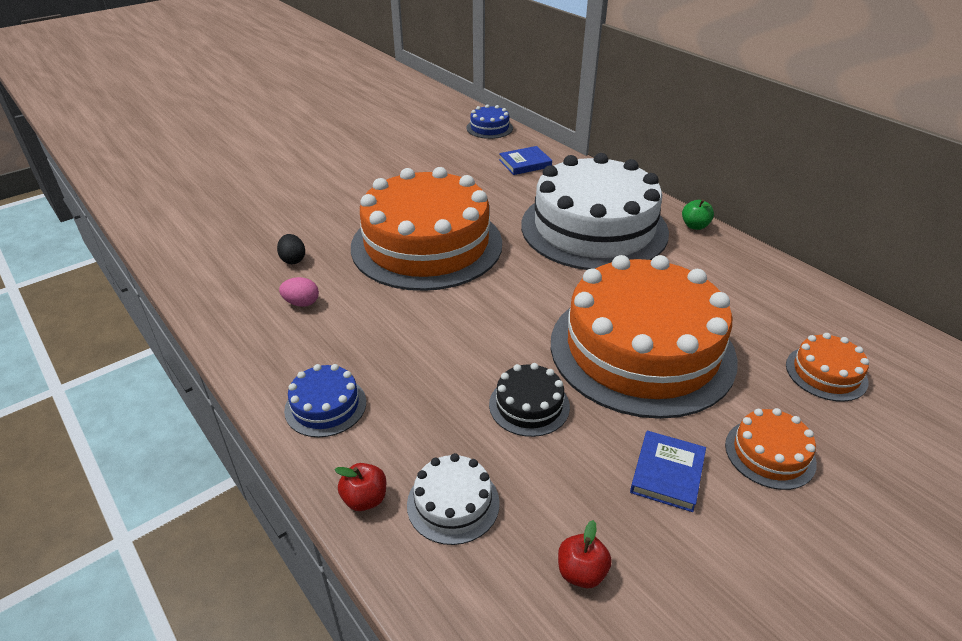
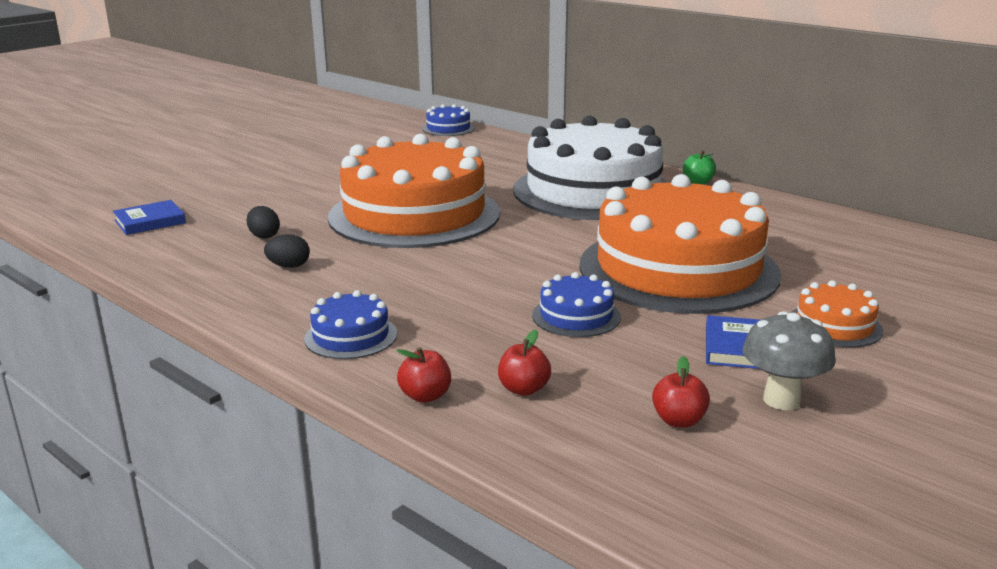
camera: 10 degrees left, 15 degrees down
(301, 303) = (289, 266): pink egg -> black egg
(453, 503) = (523, 389): white cake -> red apple
(525, 163) = (499, 151): blue book -> blue book (150, 222)
(529, 405) = (576, 316): black cake -> blue cake
(687, 558) = (781, 400): none -> grey mushroom
(826, 373) = (868, 269): orange cake -> none

